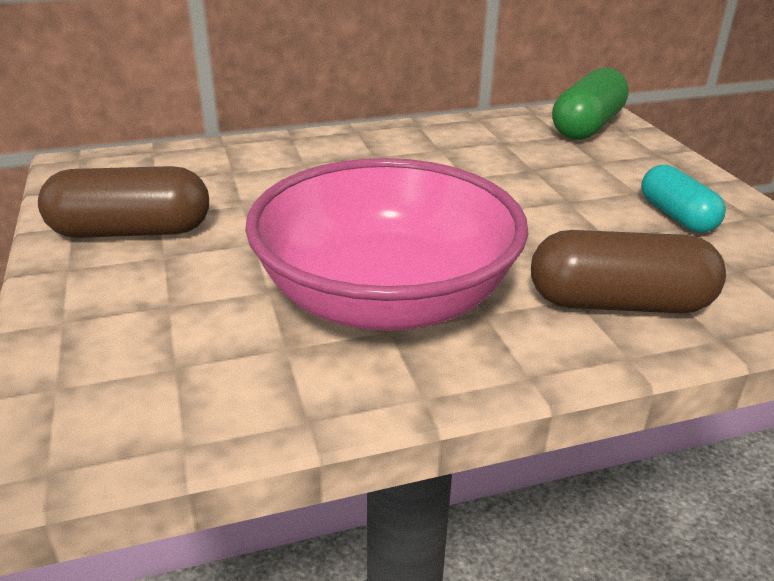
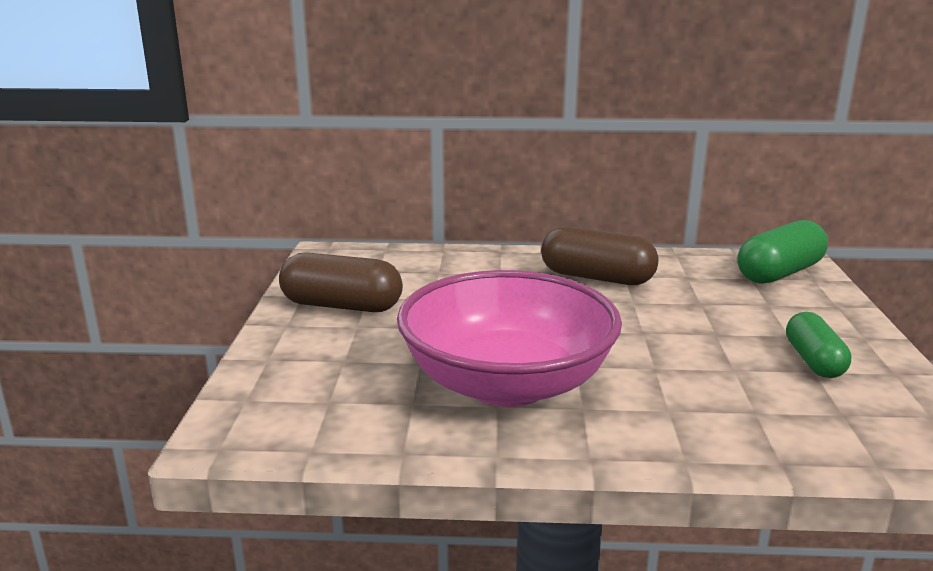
camera: 20 degrees right, 10 degrees down
(618, 303) = (705, 420): brown capsule -> brown capsule (597, 277)
(676, 216) = (813, 361): turquoise capsule -> green capsule

